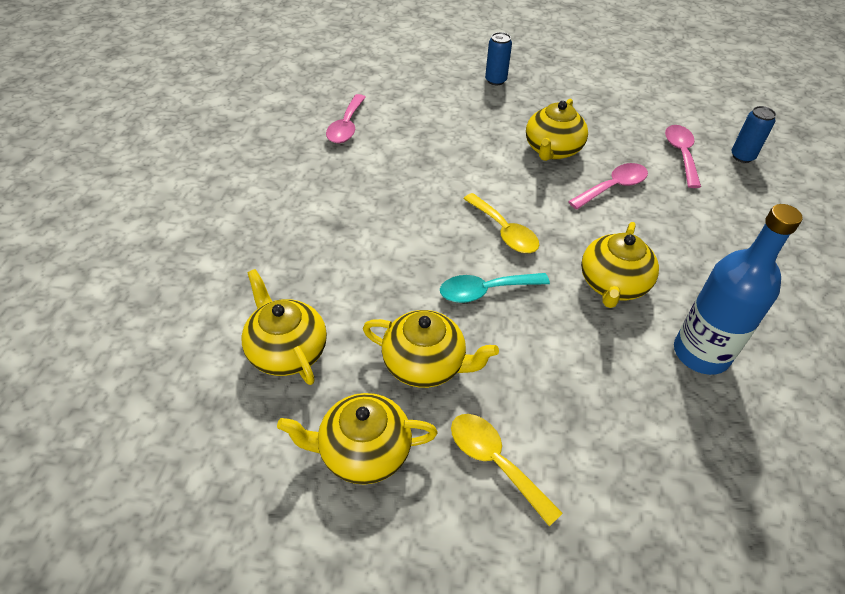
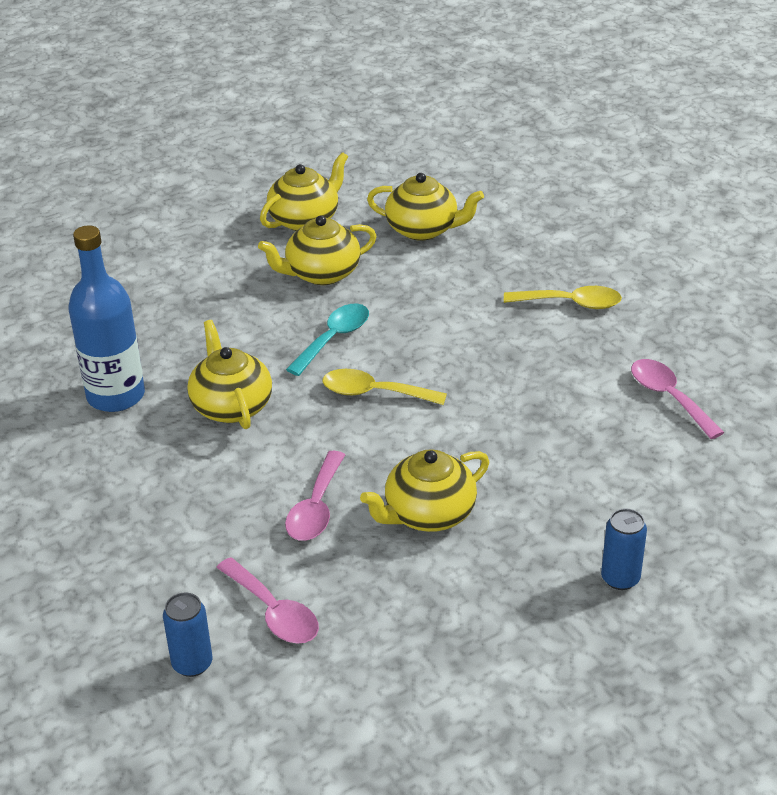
camera: 140 degrees right, 10 degrees down
(495, 462) = (218, 257): yellow spoon -> yellow spoon (571, 303)
(552, 150) = (428, 514): yellow teapot -> yellow teapot turned 105 degrees counterclockwise

